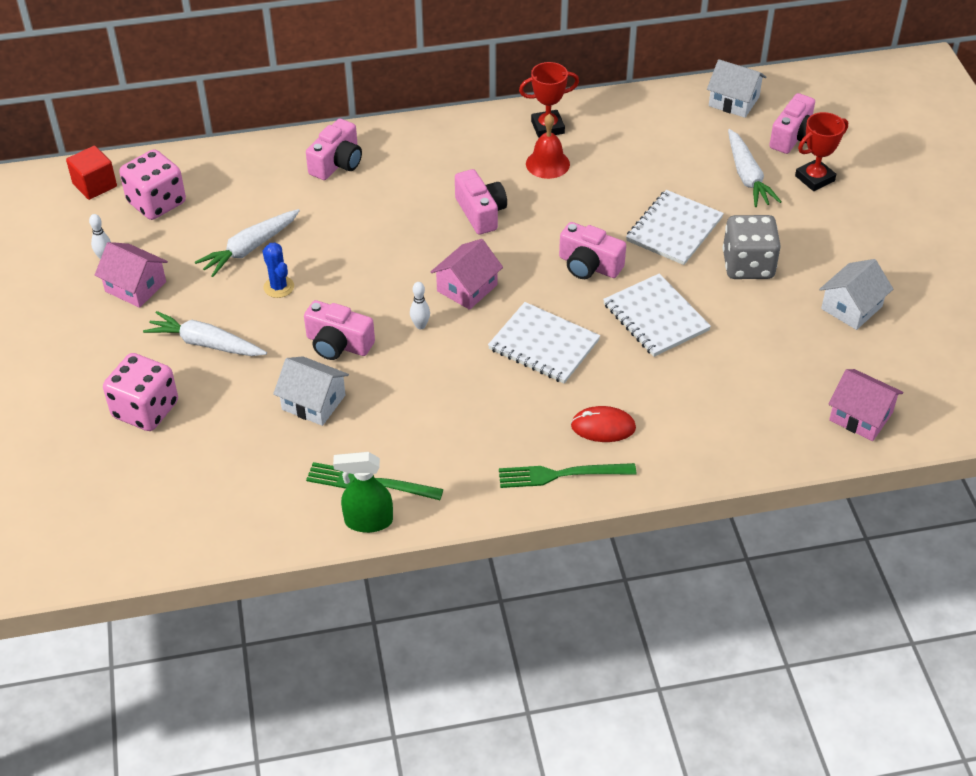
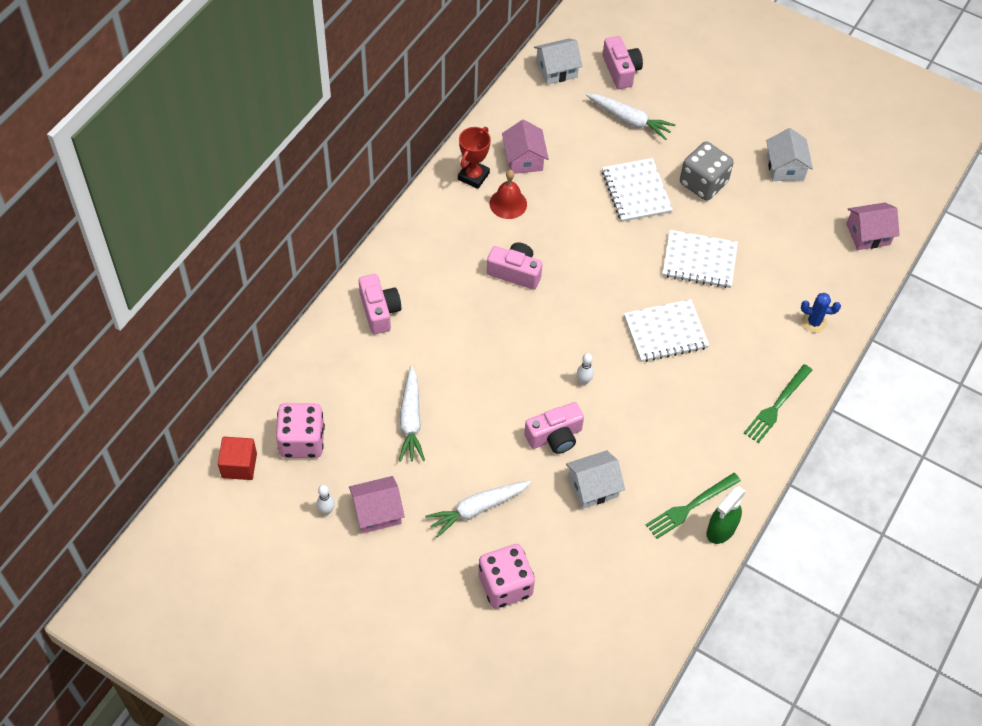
camera: 50 degrees left, 10 degrees up
(279, 287) = (467, 430): blue cactus -> blue cactus (814, 322)
(467, 288) = (576, 332): pink house -> pink house (524, 159)
(589, 265) = (622, 257): pink camera -> none
(603, 427) = (760, 356): red mouse -> none
(814, 178) = (666, 92): red trophy -> none

